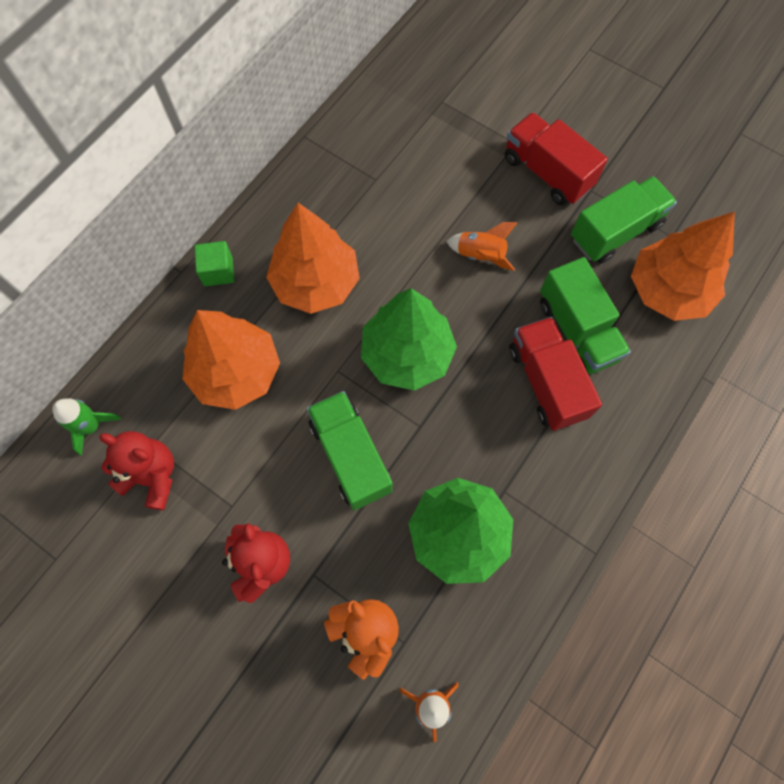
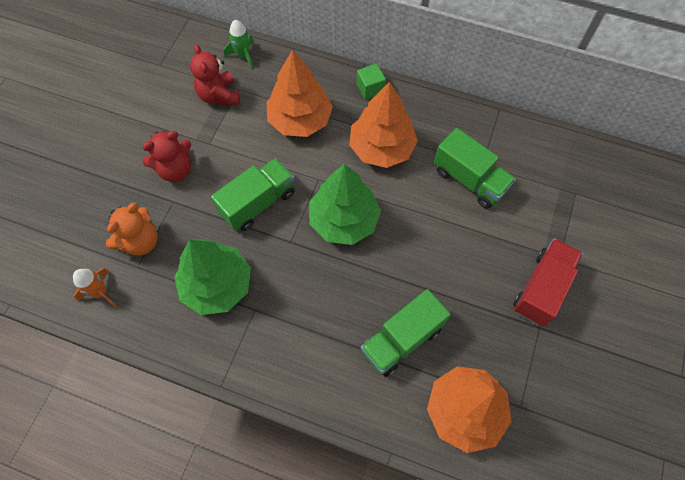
camera: 75 degrees right, 5 degrees down
(152, 476) = (219, 96): red teddy bear -> red teddy bear turned 150 degrees clockwise
(480, 255) = (443, 253): orange rocket -> none
(546, 382) = (349, 324): red truck -> none
(615, 232) = (505, 356): green truck -> green truck (469, 180)

